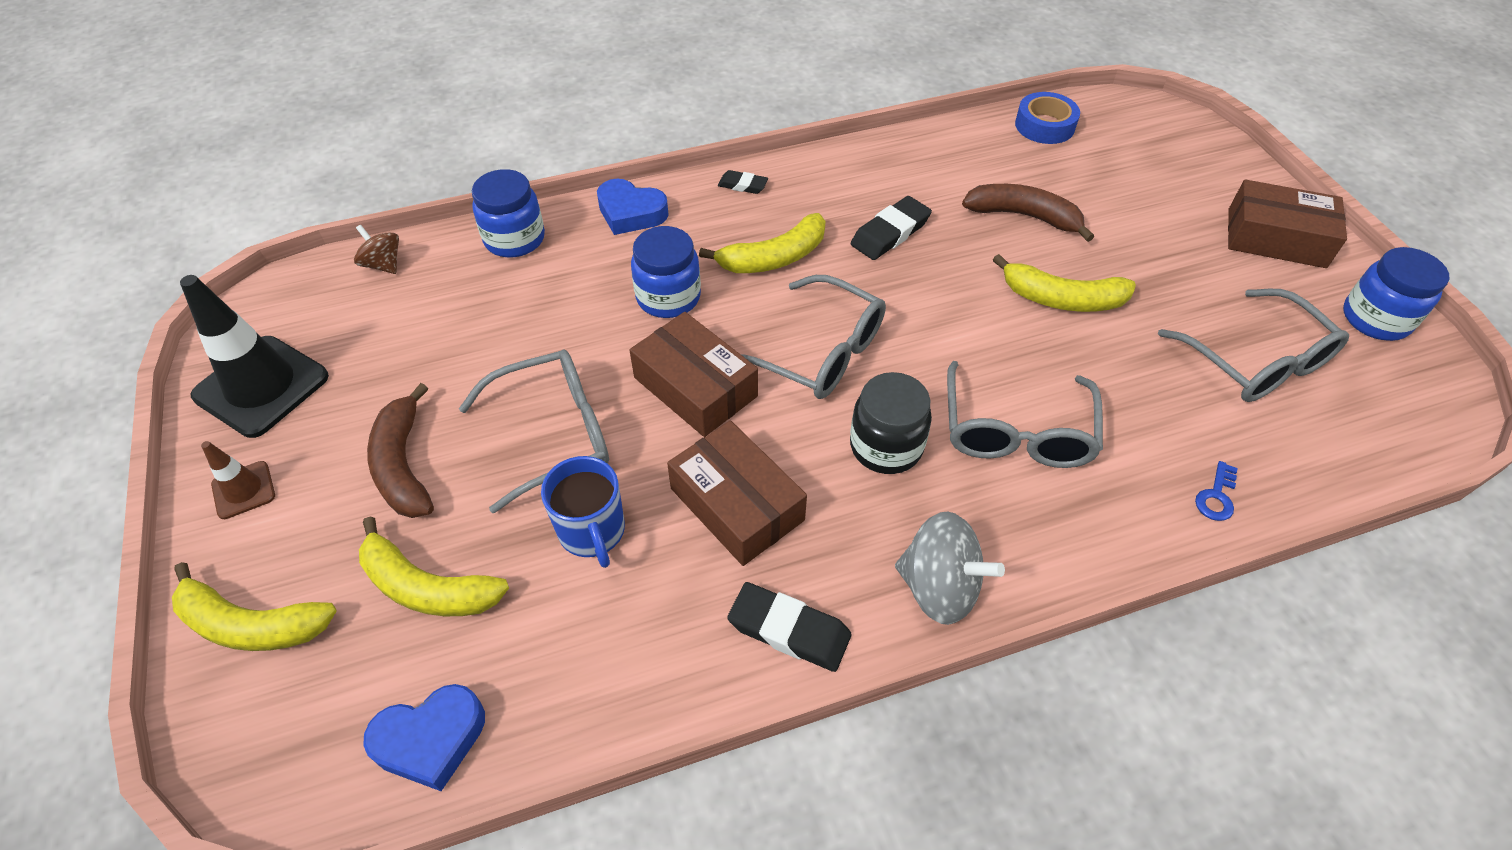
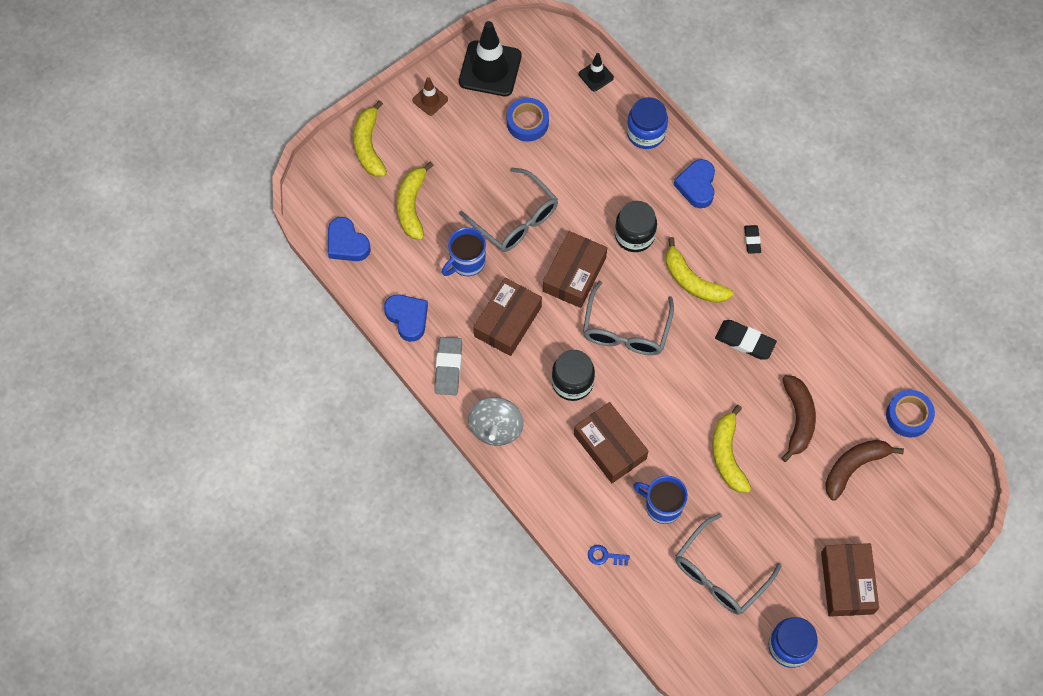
camera: 70 degrees right, 15 degrees up
(383, 264) = (596, 76): brown spinning top -> black traffic cone
(395, 367) = (527, 122): none -> blue tape
(403, 465) = (470, 160): brown banana -> brown banana (854, 467)
(655, 671) = (407, 318): none -> blue heart
(668, 297) = (634, 235): blue jar -> black jar
(789, 630) = (448, 367): black eraser -> grey eraser
(1016, 431) = (610, 446): grey glasses -> brown box
(1133, 395) = (662, 506): none -> blue mug

